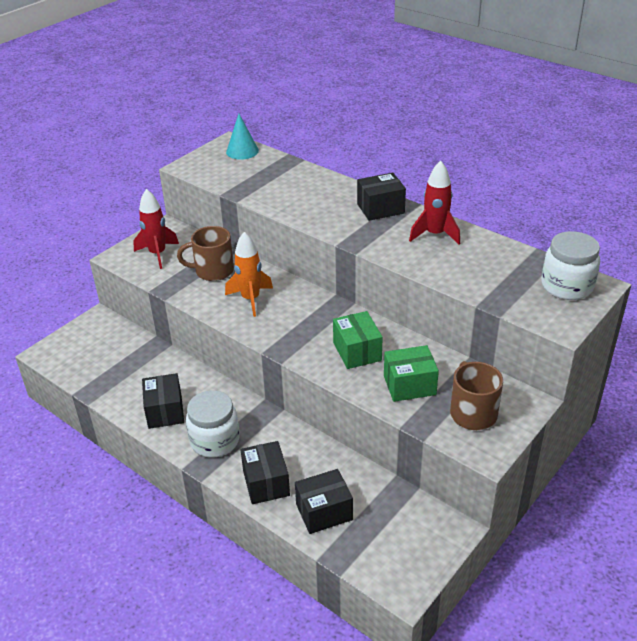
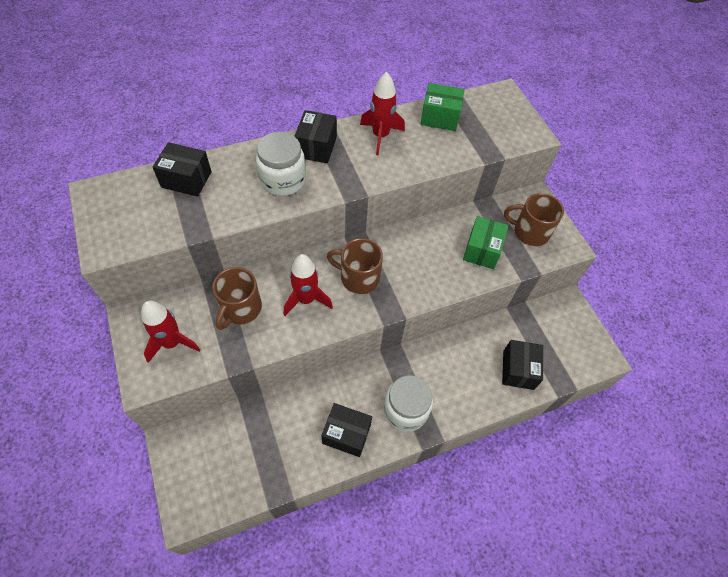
camera: 65 degrees left, 20 degrees up
(242, 151) = (123, 191): turquoise cone -> none
(250, 299) = (306, 299): orange rocket -> red rocket
(266, 483) = (471, 394): black box -> black box (186, 179)
(299, 318) = (358, 277): none -> brown mug
(357, 351) = (425, 261): green box -> green box (440, 117)
(567, 286) = (494, 107): white jar -> white jar (283, 180)

